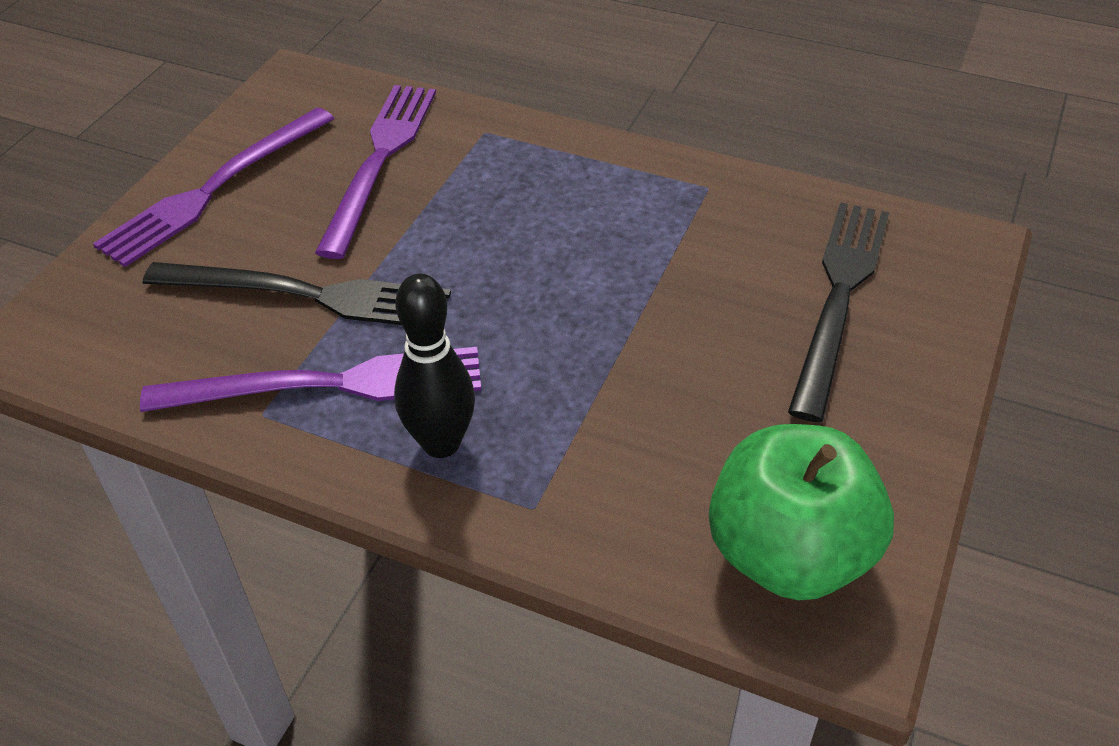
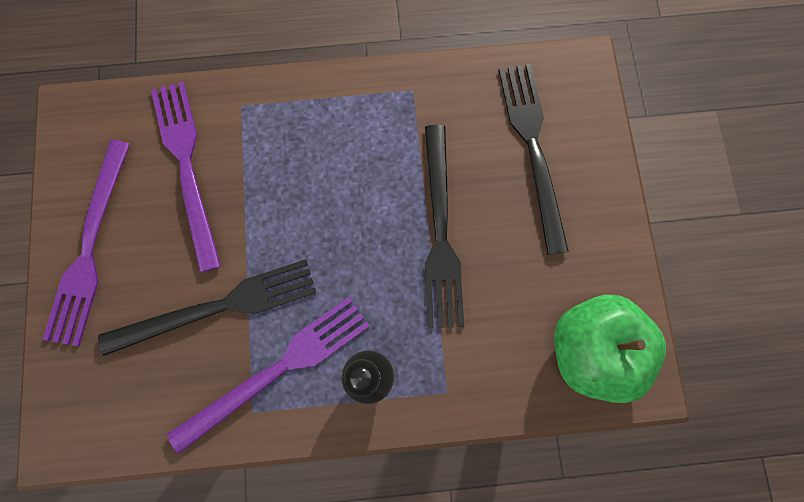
camera: 30 degrees left, 30 degrees up
(647, 333) = (440, 232): none -> black fork

